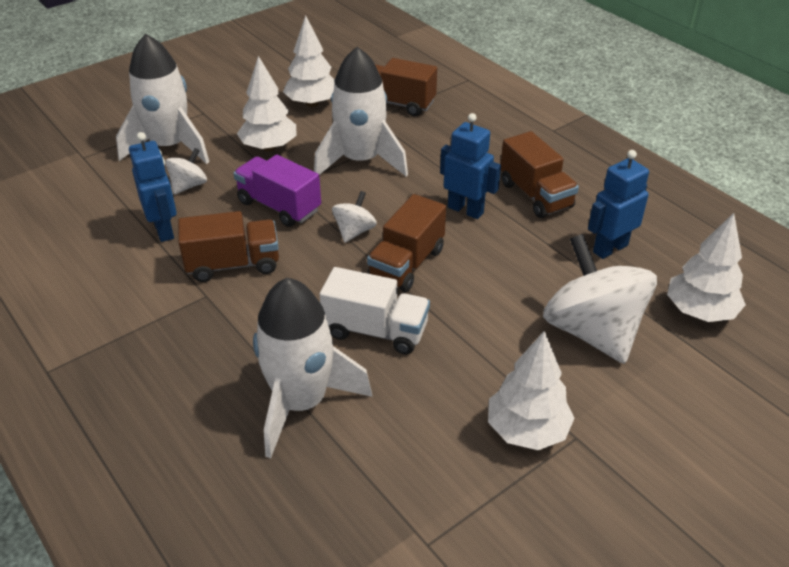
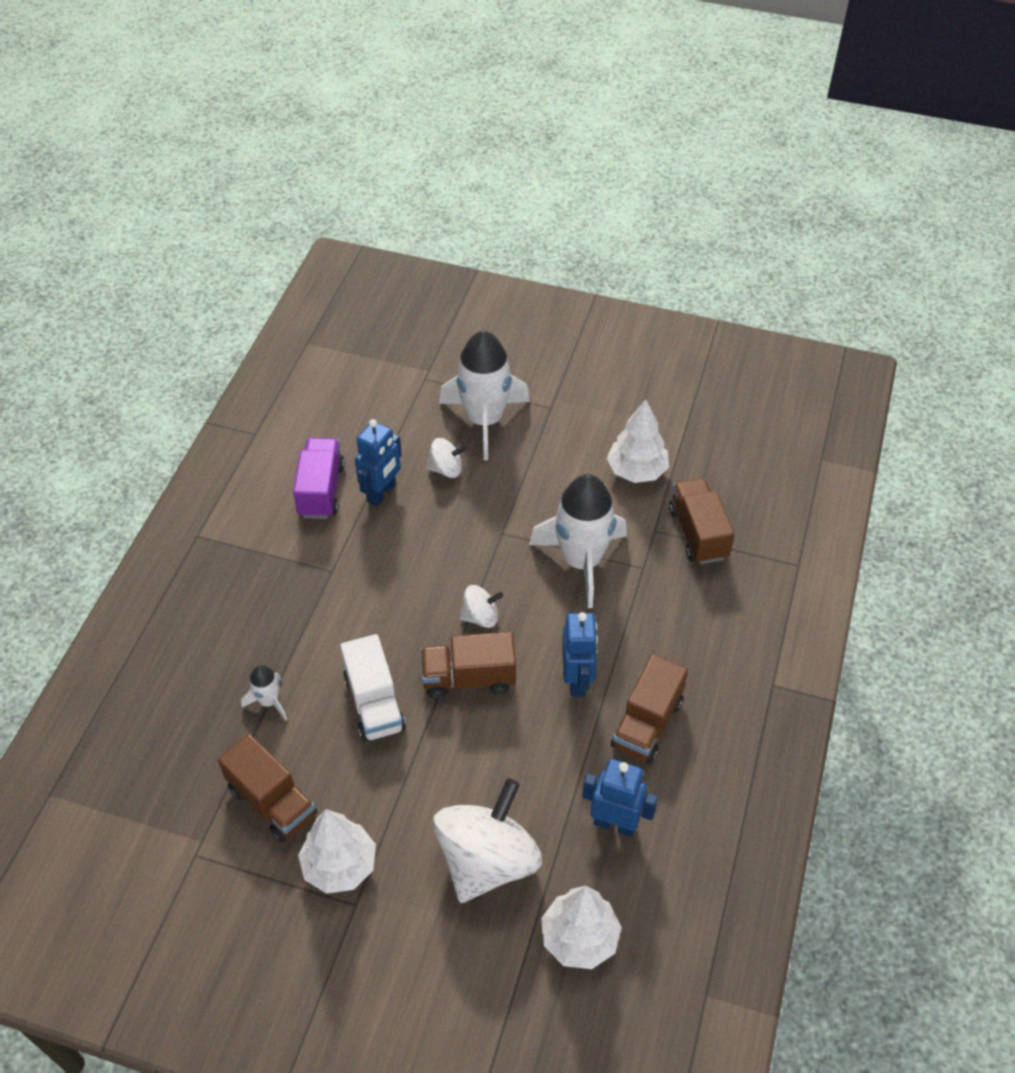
camera: 55 degrees right, 10 degrees up
(233, 264) = (377, 563): brown truck -> brown truck (272, 802)
(269, 147) = (543, 485): white tree -> none
(279, 206) = (470, 545): purple truck -> purple truck (321, 490)
(301, 402) = (269, 701): white rocket -> white rocket, size x0.46

